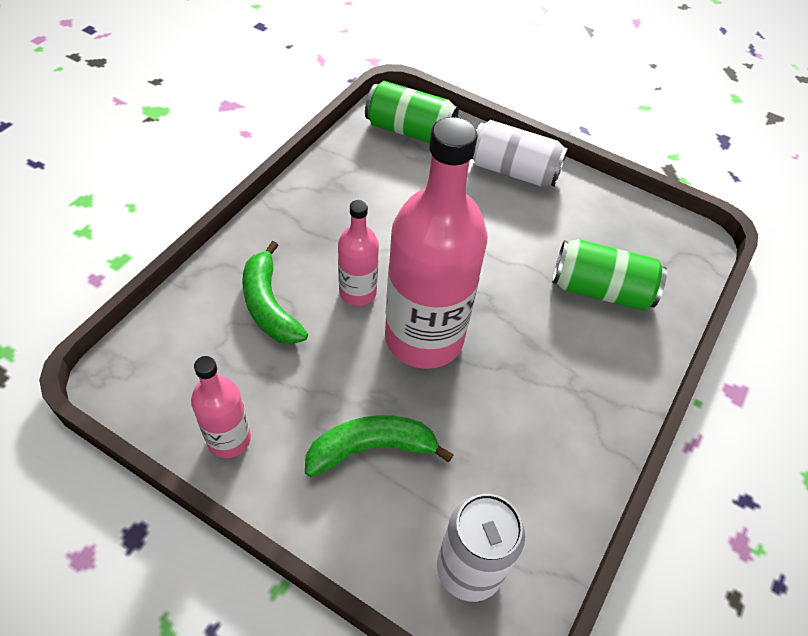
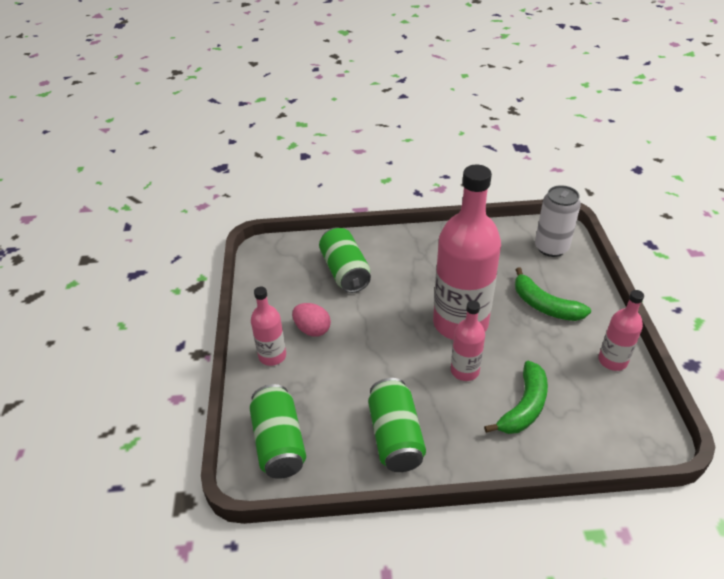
camera: 120 degrees left, 10 degrees down
(341, 197) = (395, 436): none -> green can
(513, 171) = (272, 356): white can -> pink bottle
(525, 214) = (312, 329): none -> pink egg

